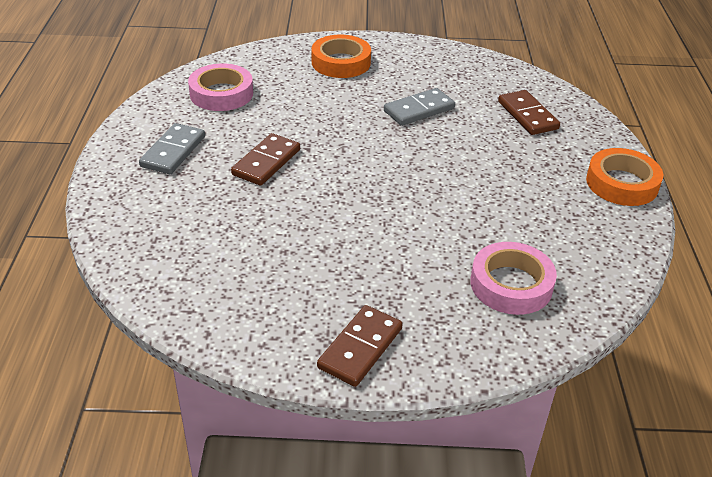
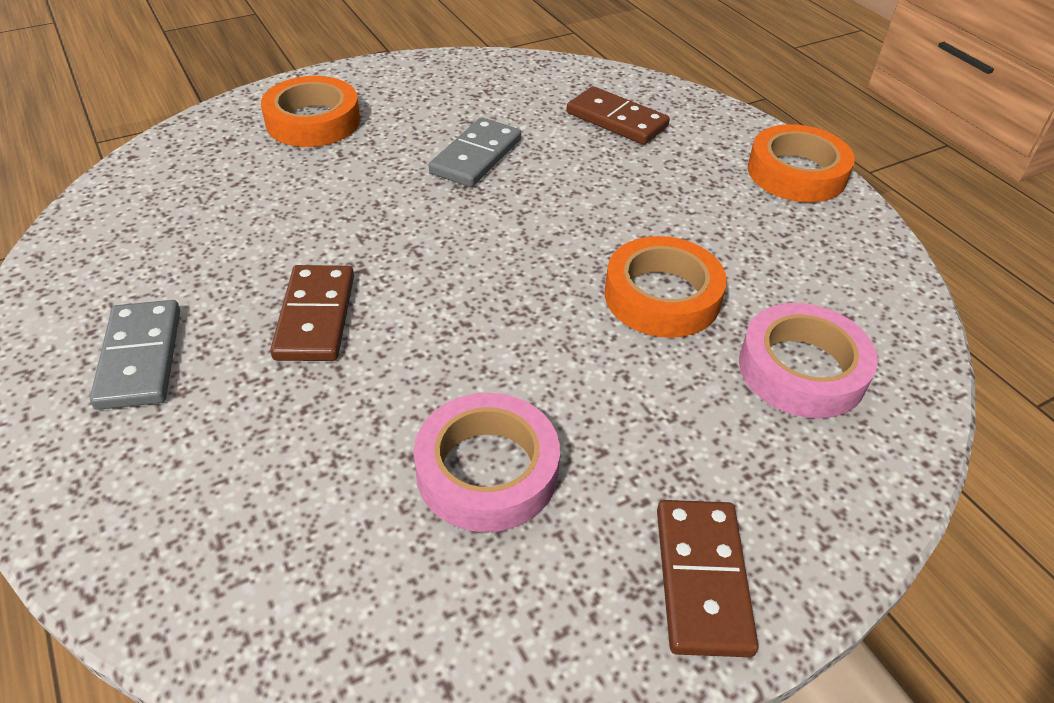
camera: 30 degrees left, 5 degrees up
(221, 93) = (157, 227): pink tape -> pink tape (487, 470)
(462, 219) = (662, 296): none -> orange tape

